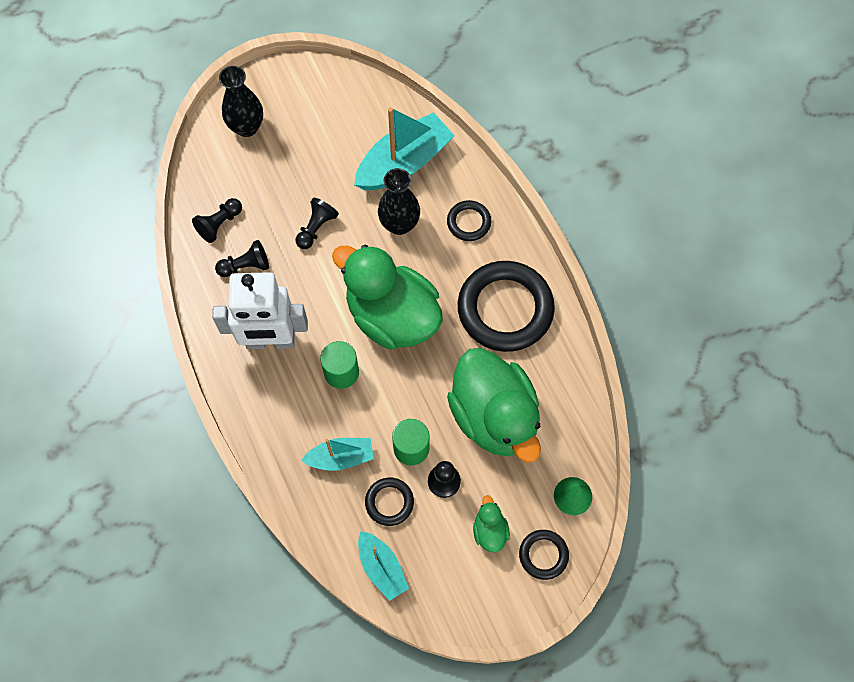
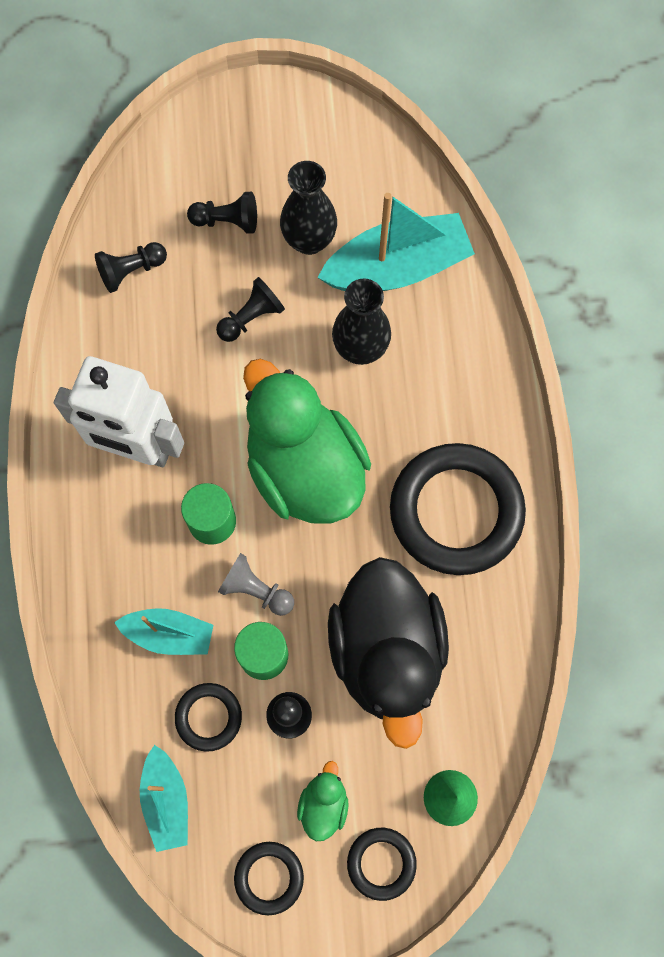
camera: 20 degrees right, 5 degrees up
(246, 127) = (213, 153): black vase -> black vase (309, 240)
(246, 266) = (143, 338): black pawn -> black pawn (227, 221)
(389, 407) = (256, 590): none -> grey pawn
(468, 222) = (452, 377): black ring -> black ring (269, 877)
(494, 416) = (387, 652): green duck -> black duck

